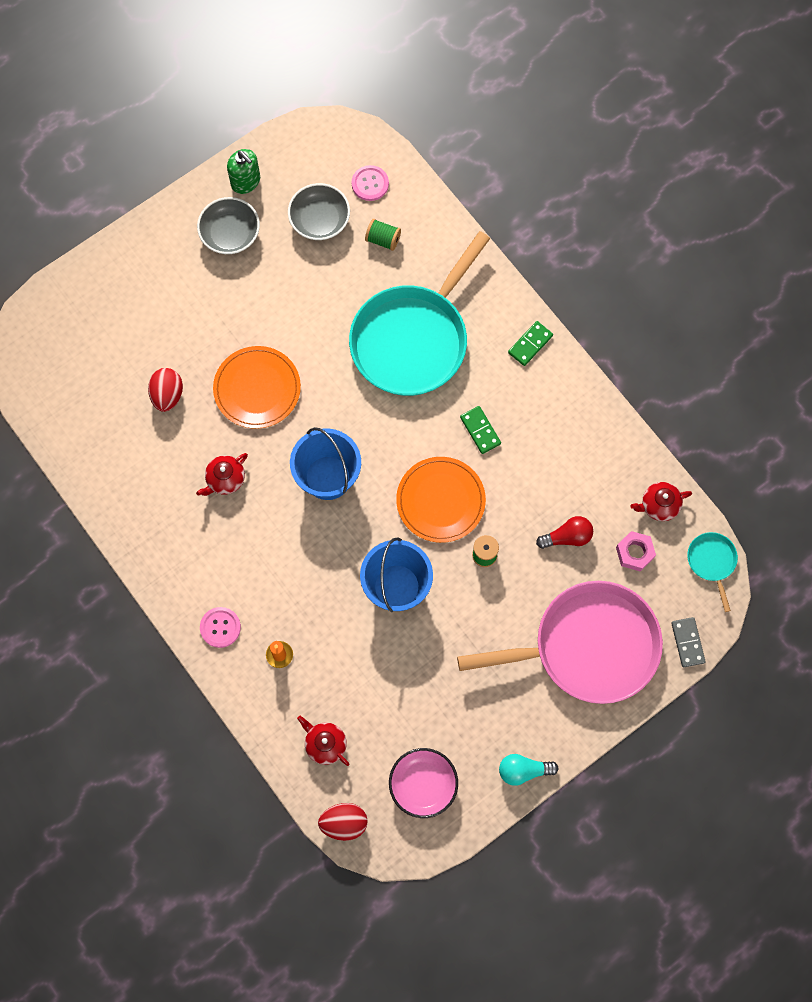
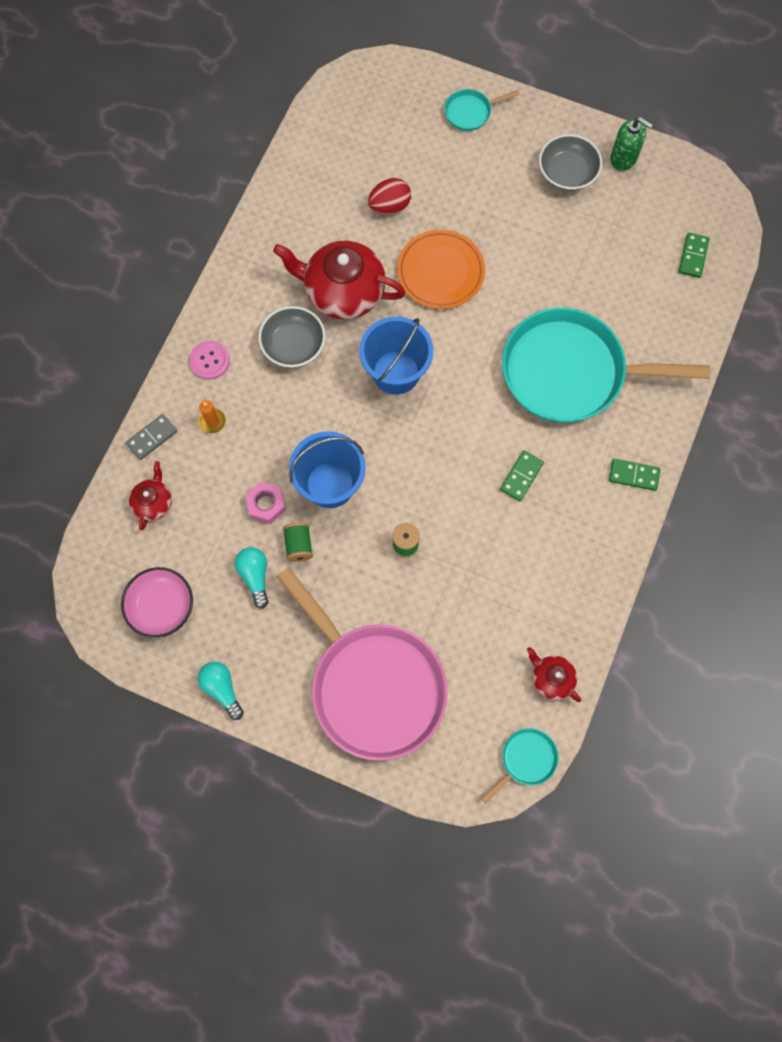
camera: 60 degrees right, 0 degrees up
(119, 276) = (470, 112): none -> turquoise pan
(225, 479) = (343, 292): red teapot -> red teapot, size x2.02
(246, 181) = (623, 158): green soap dispenser -> green soap dispenser turned 75 degrees counterclockwise
(319, 220) = (630, 235): grey bowl -> grey bowl (293, 345)
(344, 823) = (91, 557): red egg -> none
(370, 184) = (693, 256): pink button -> green domino
(383, 239) = (648, 296): green spool -> green spool (298, 545)
(440, 501) = (433, 478): orange plate -> none
(441, 692) = (255, 576): none -> turquoise light bulb
(567, 537) = (467, 609): red light bulb -> none
(634, 553) = (490, 680): pink nut -> pink nut (266, 504)
(687, 642) = (431, 778): grey domino -> grey domino (152, 437)

